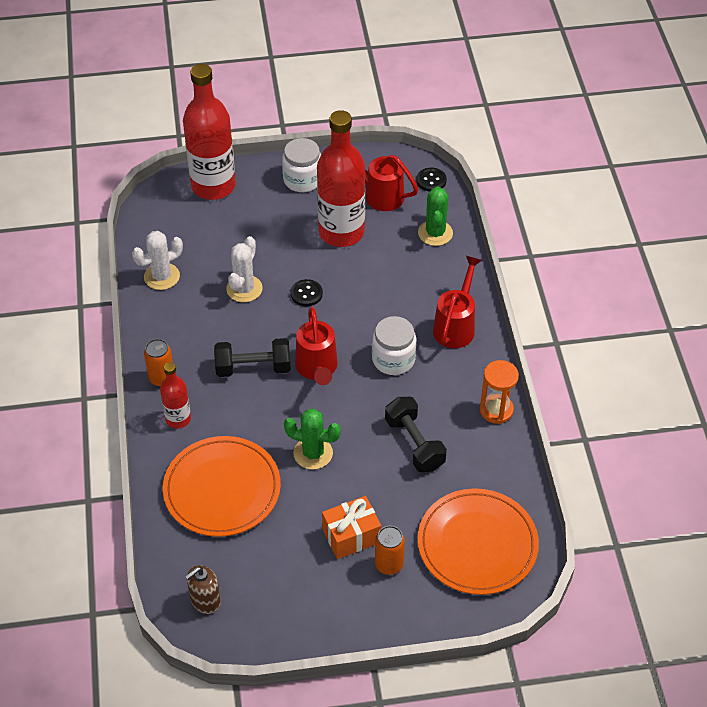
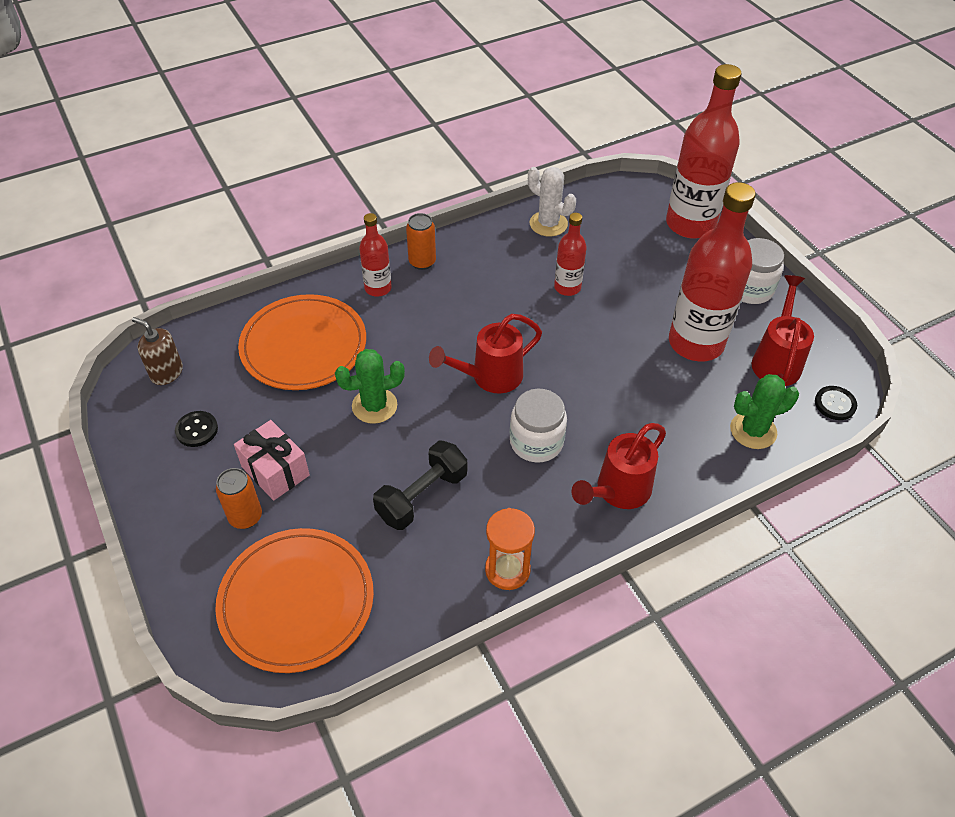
camera: 70 degrees right, 0 degrees up
(244, 289) = (567, 287): white cactus -> red bottle
(253, 368) = (466, 325): black dumbbell -> none
(306, 294) = (589, 338): black button -> black button (197, 430)
(313, 453) = (374, 406): green cactus -> green cactus turned 75 degrees clockwise
(351, 536) = (275, 471): orange gift -> pink gift
(456, 326) = (618, 491): red watering can -> red watering can turned 135 degrees clockwise

